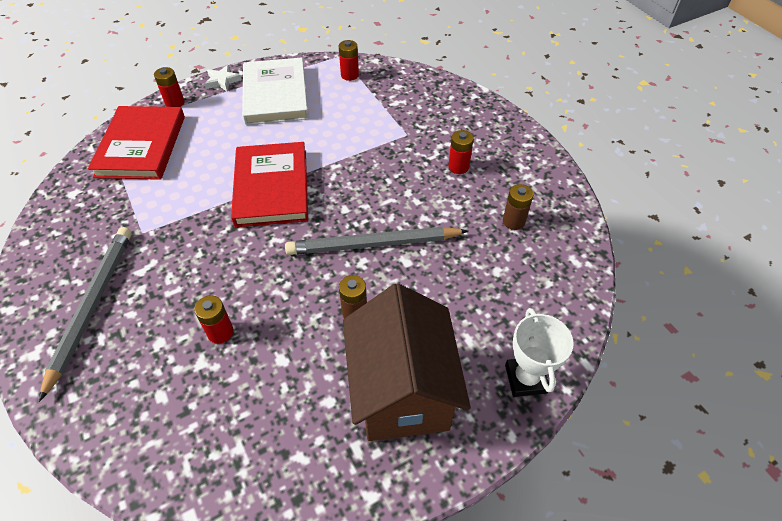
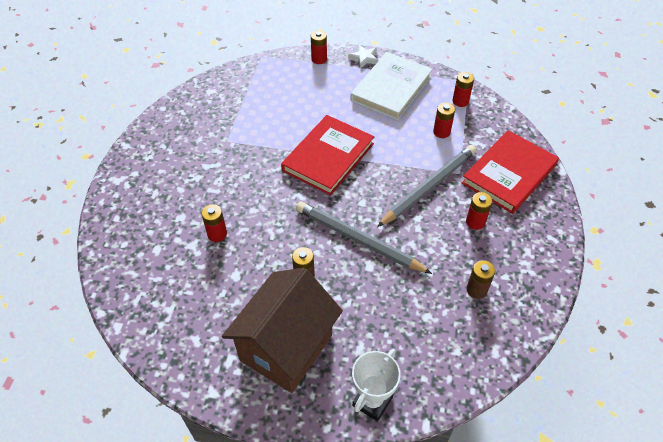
camera: 40 degrees right, 0 degrees up
(92, 306) = (165, 171): grey pencil -> grey pencil (429, 187)
(141, 146) = (273, 80): red book -> red book (509, 174)
(358, 109) = (441, 132): none -> red battery

